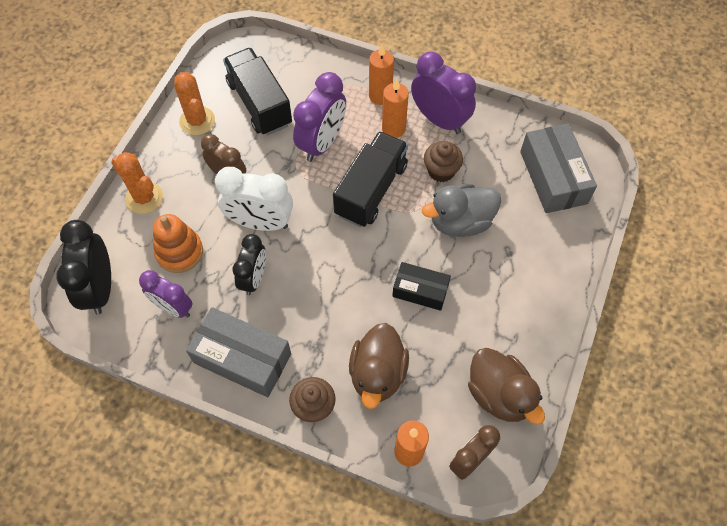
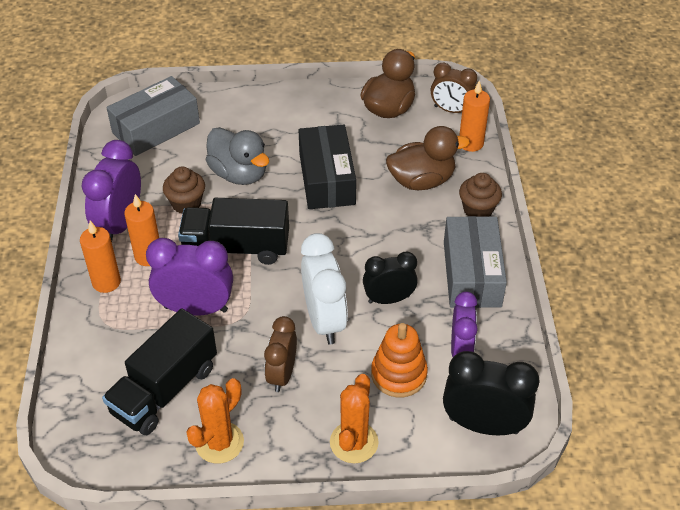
camera: 115 degrees left, 15 degrees down
(100, 288) = (483, 425): black clock -> black clock turned 135 degrees counterclockwise
(420, 290) = (327, 179): black box -> black box, size x1.61

